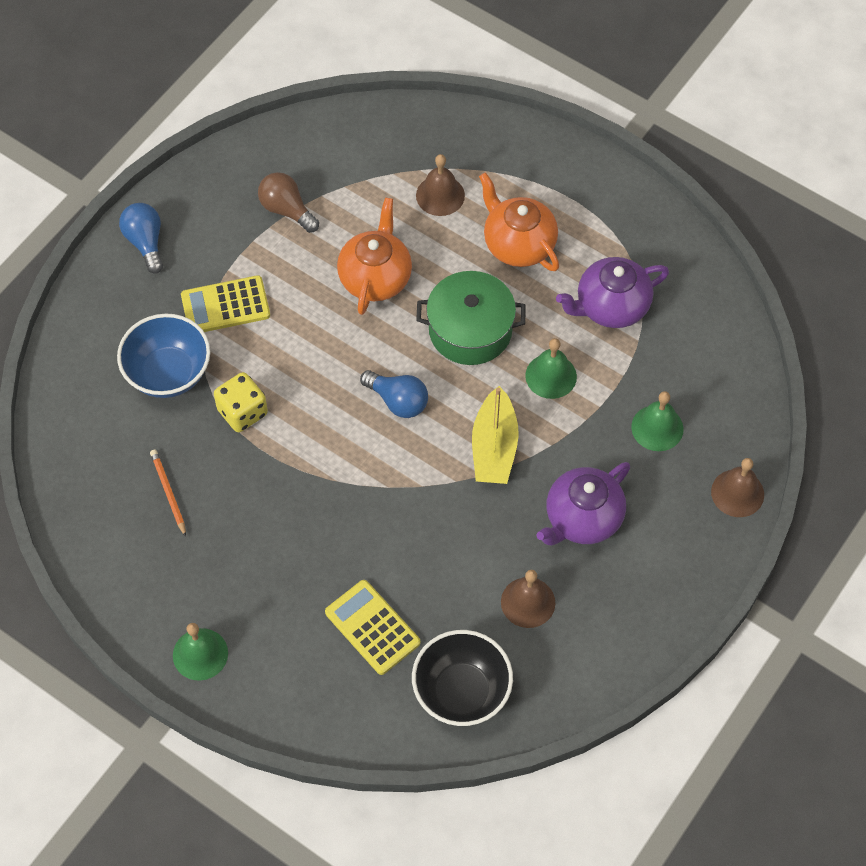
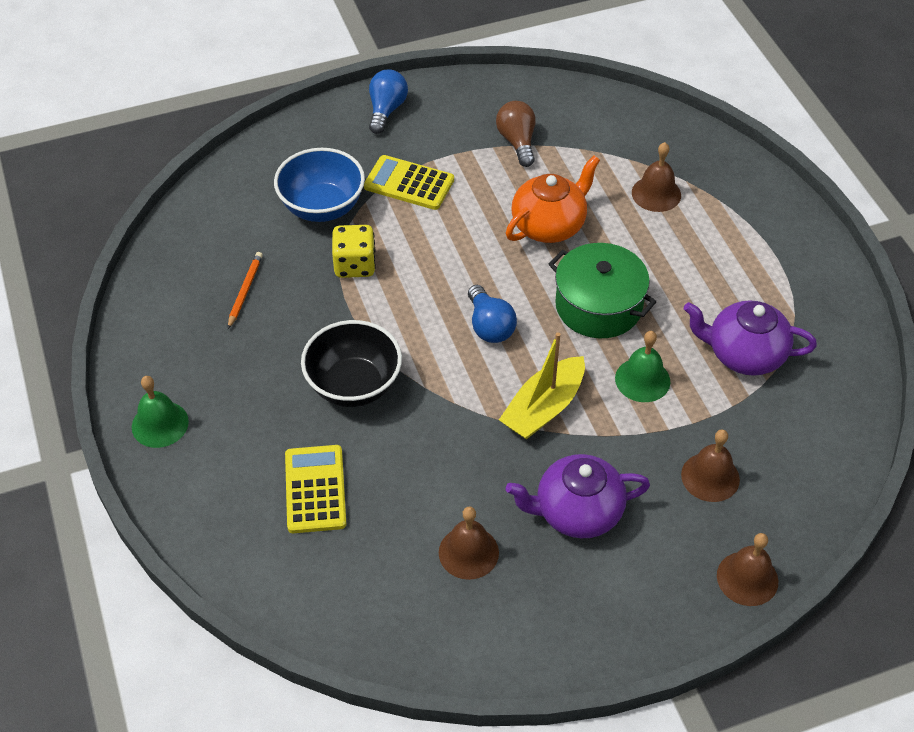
camera: 35 degrees right, 10 degrees down
(461, 692) = (345, 591): black bowl -> black bowl (354, 385)
(518, 244) = (696, 263): orange teapot -> none
(657, 428) = (710, 477): green bell -> brown bell

